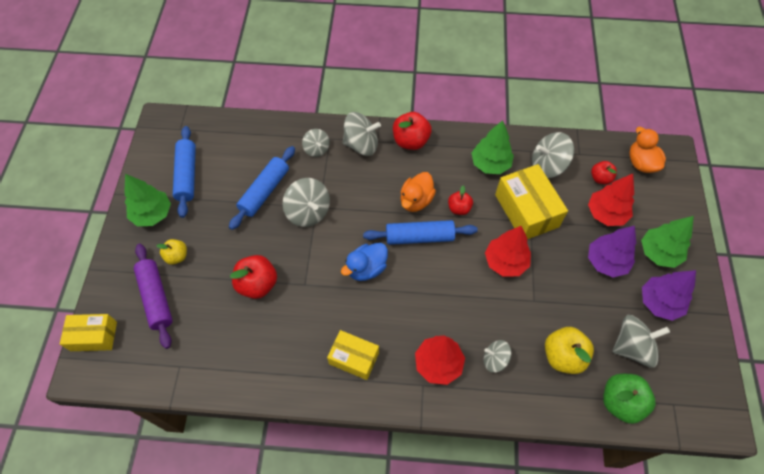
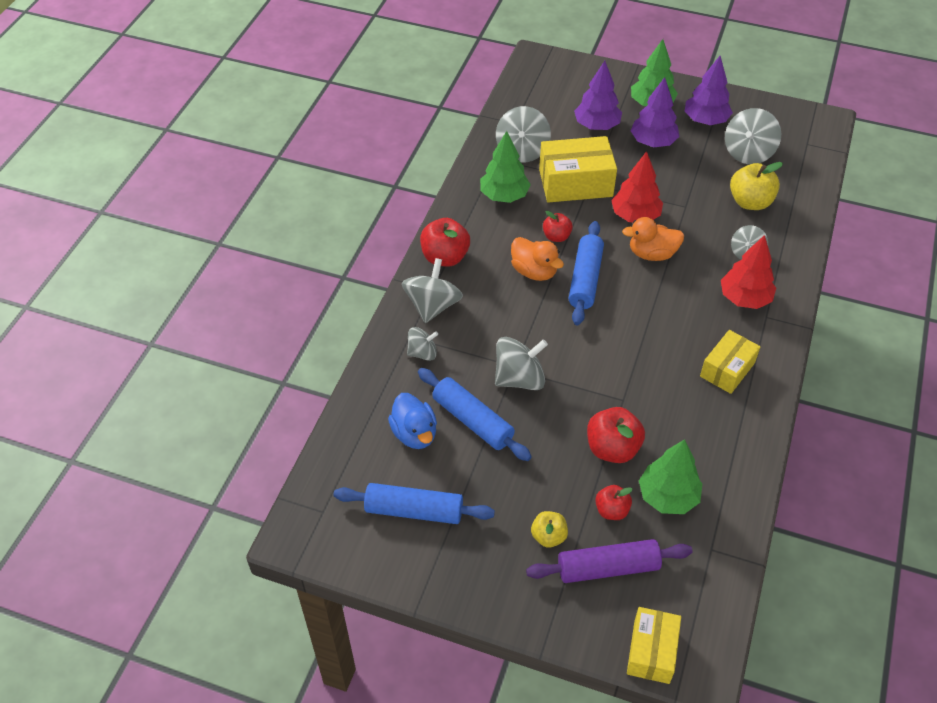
camera: 75 degrees left, 10 degrees down
(152, 214) = (469, 562): green tree -> green tree (667, 497)
(366, 268) = (615, 336): blue duck -> blue duck (414, 434)
(600, 178) = (552, 117): red apple -> red apple (611, 510)
(606, 214) = (597, 126): red tree -> purple tree
(621, 402) = (801, 176): green apple -> none
(632, 347) = (748, 152): grey spinning top -> grey spinning top turned 150 degrees counterclockwise
(641, 163) = (542, 83): orange duck -> orange duck (652, 254)

